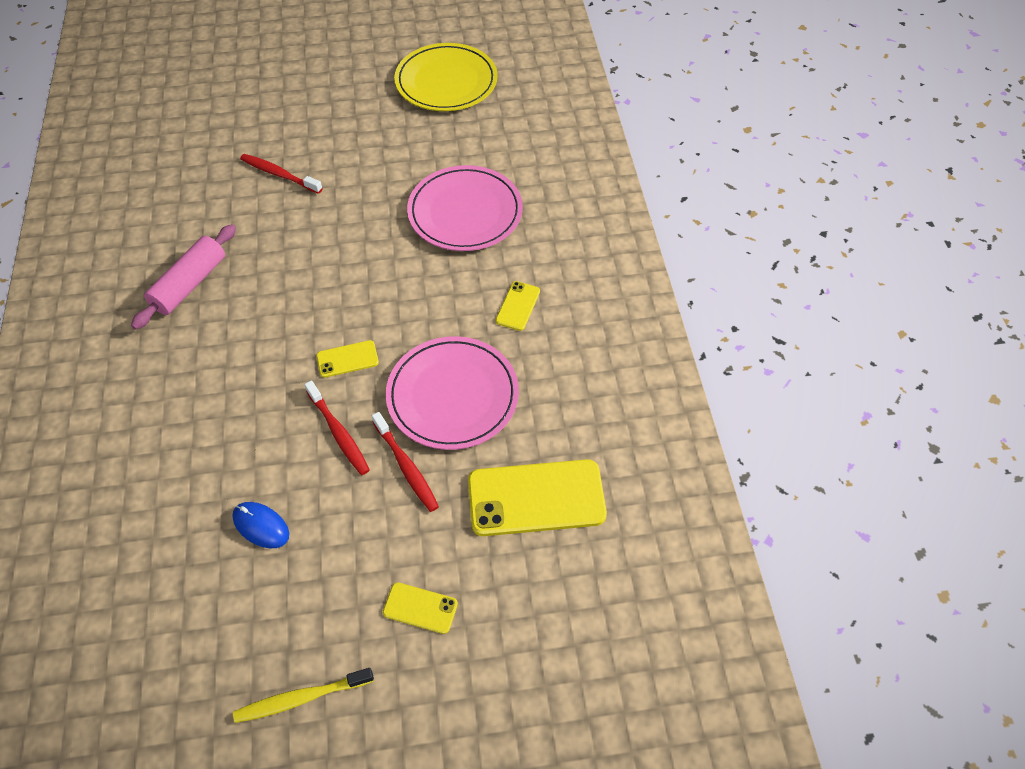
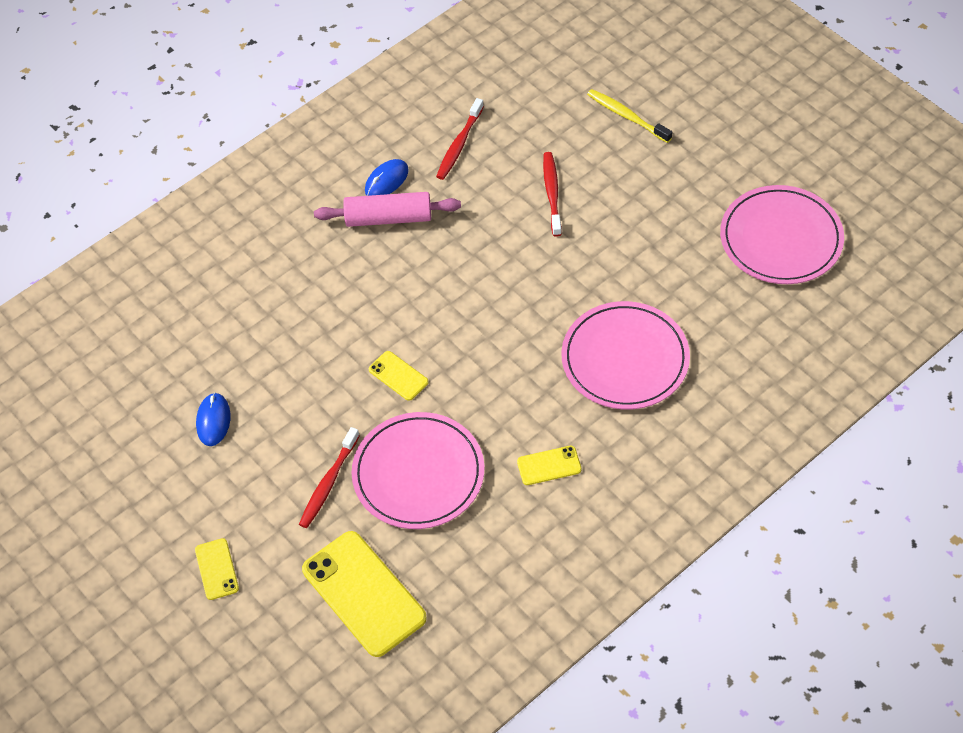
camera: 60 degrees right, 0 degrees up
(153, 266) = (386, 180): none -> blue mouse
(301, 698) = (104, 537): yellow toothbrush -> yellow toothbrush (627, 116)
(338, 433) = (326, 416): red toothbrush -> red toothbrush (459, 144)
(446, 81) = (781, 238): yellow plate -> pink plate

